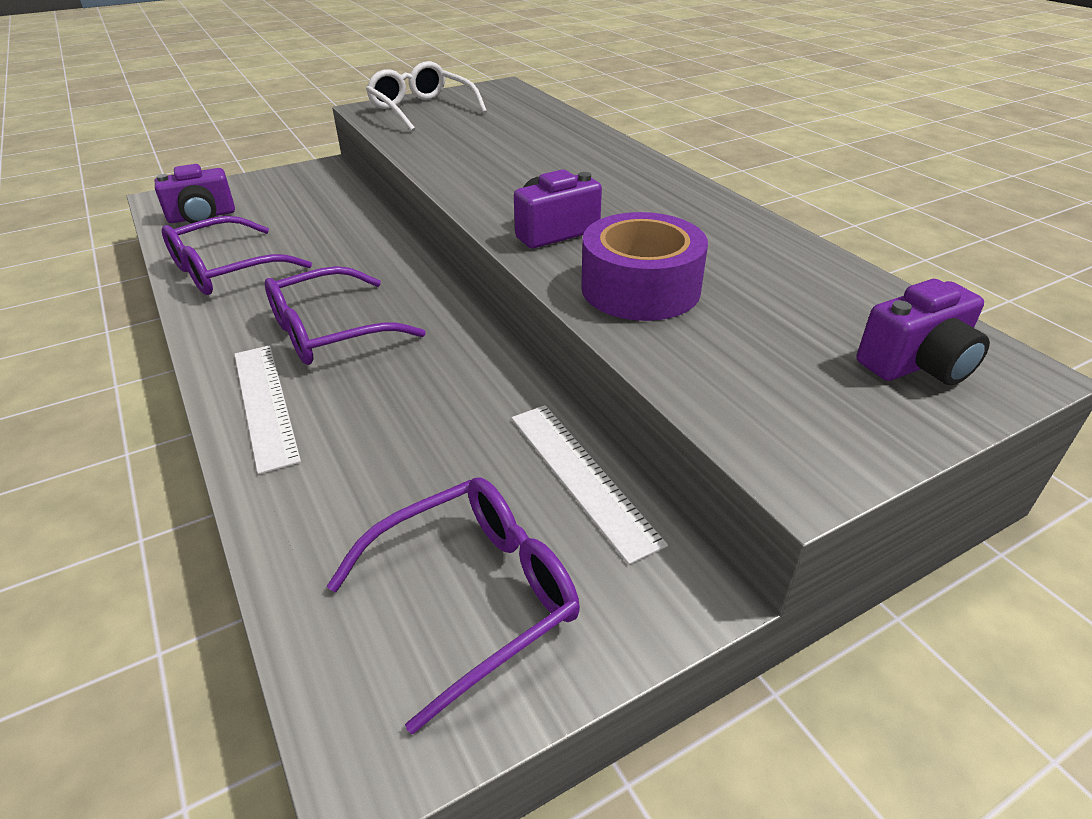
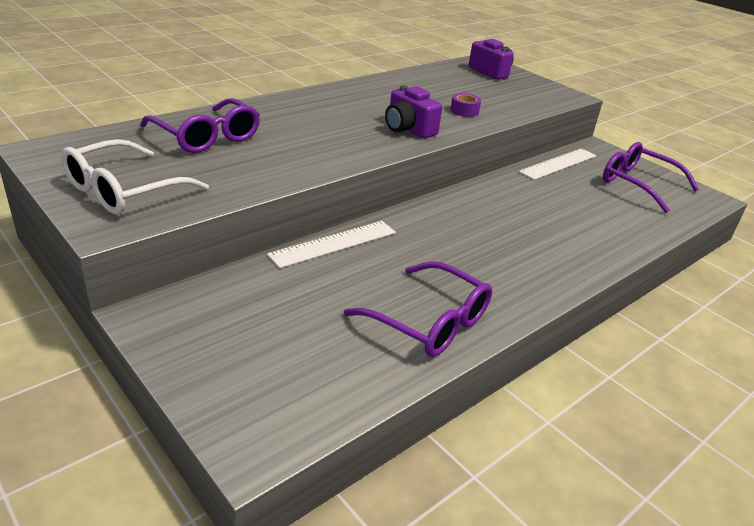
camera: 105 degrees left, 5 degrees down
(202, 217) = (312, 381): purple camera -> none
(265, 404) = (579, 256): white ruler -> white ruler (334, 243)
(330, 331) = (492, 246): purple glasses -> purple glasses (206, 137)
(640, 288) = (464, 111): purple tape -> purple tape, size x0.46

